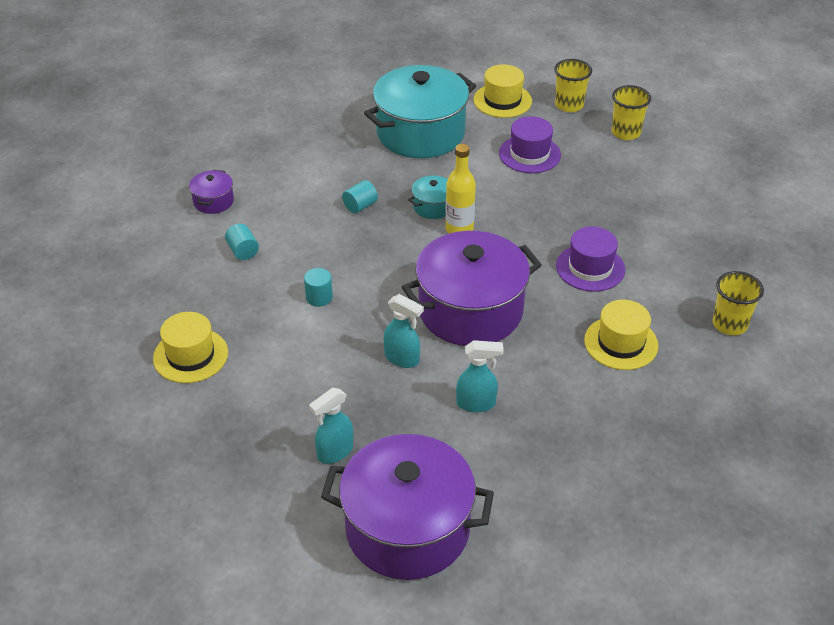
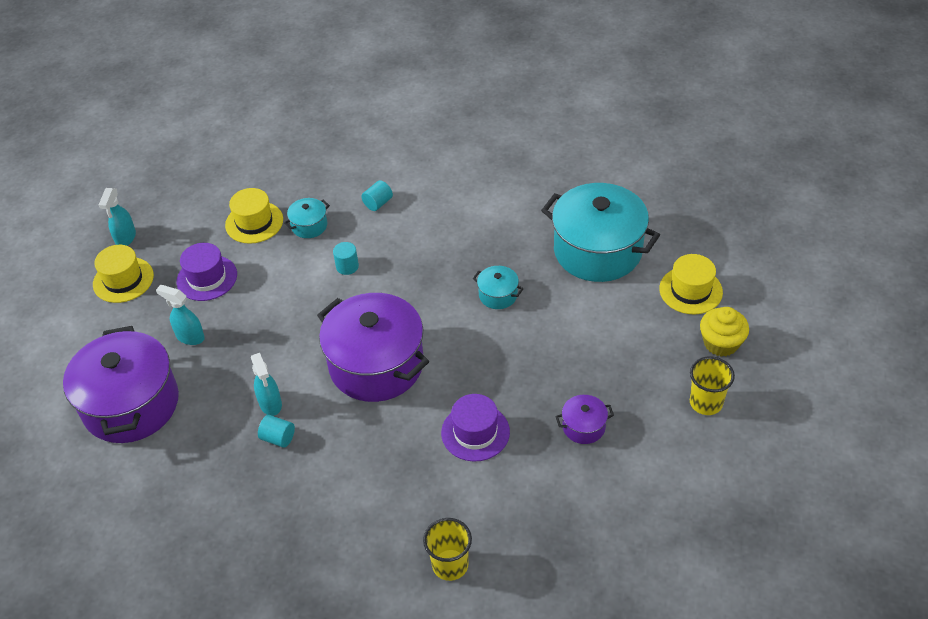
camera: 70 degrees right, 5 degrees up
(213, 201) = (427, 163): purple pot -> purple pot (583, 427)
(234, 311) = (309, 226): none -> turquoise pot
(360, 206) = (471, 249): turquoise cylinder -> turquoise cylinder (278, 438)
(402, 359) = (301, 341): turquoise spray bottle -> turquoise spray bottle (125, 238)
(459, 229) = (477, 323): yellow bottle -> none
(529, 154) = (617, 337): purple hat -> purple hat (207, 278)
(569, 105) = (721, 343): yellow cup -> yellow cupcake
(621, 343) = (384, 483): yellow hat -> yellow hat (123, 280)

